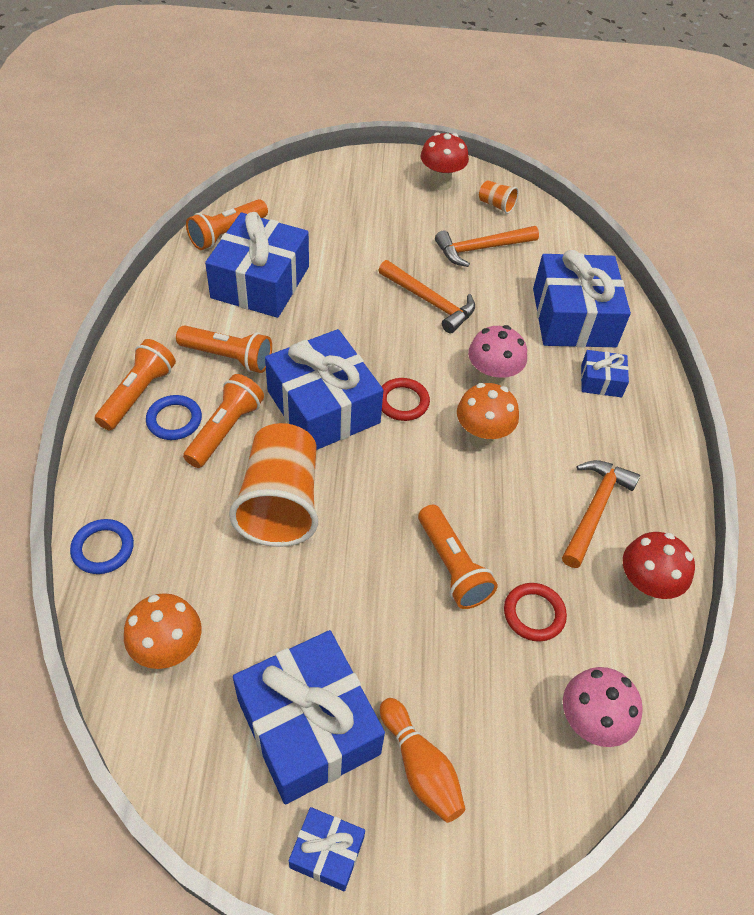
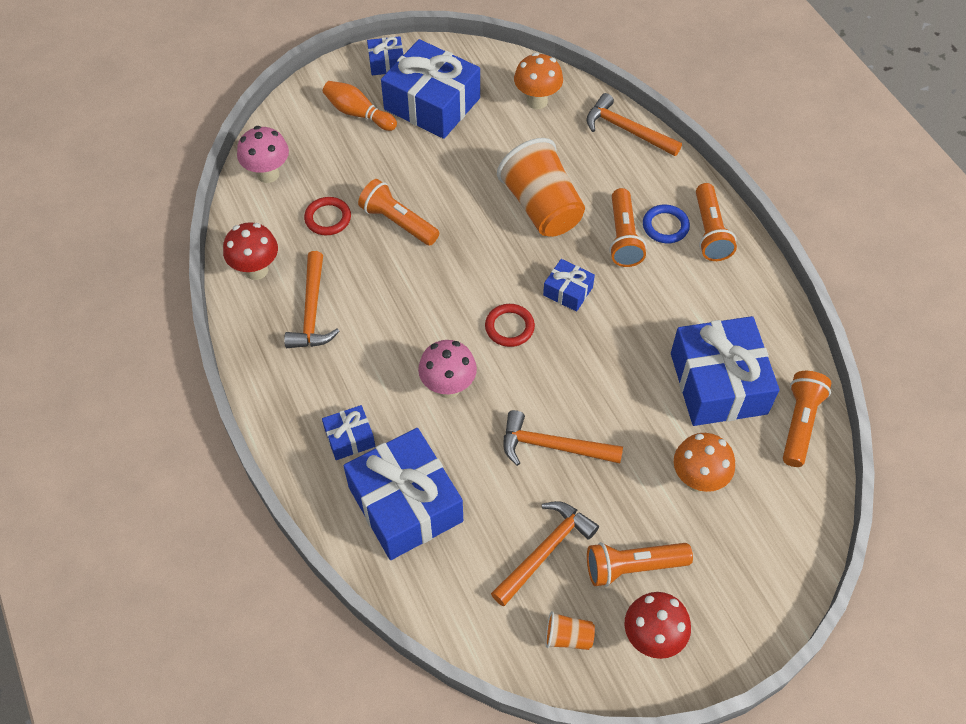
camera: 155 degrees right, 5 degrees up
(103, 548) = (627, 130): blue ring -> orange hammer
(228, 357) = (675, 295): orange flashlight -> orange flashlight (633, 567)
(323, 407) = (568, 291): blue gift -> blue gift, size x0.47
(481, 438) = (428, 327): orange mushroom -> orange mushroom (697, 480)

